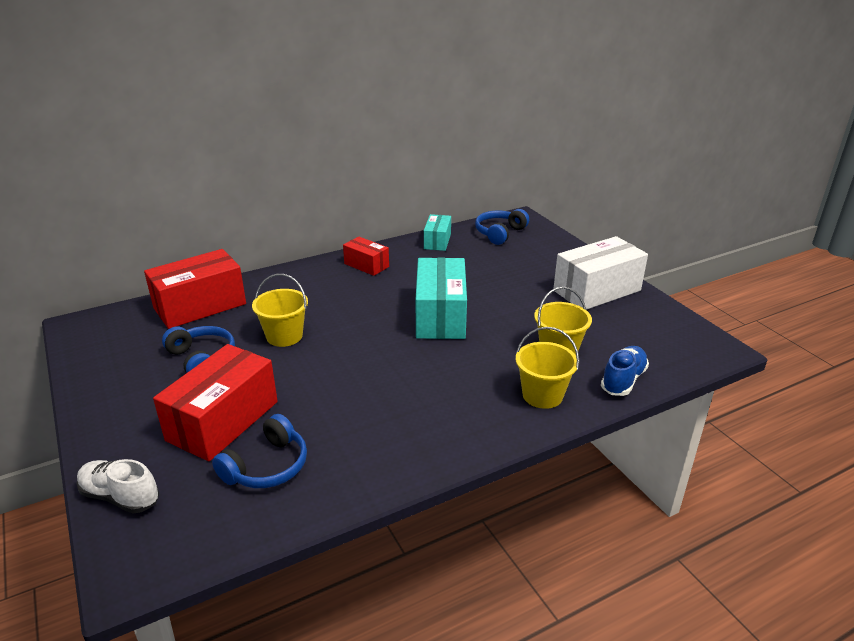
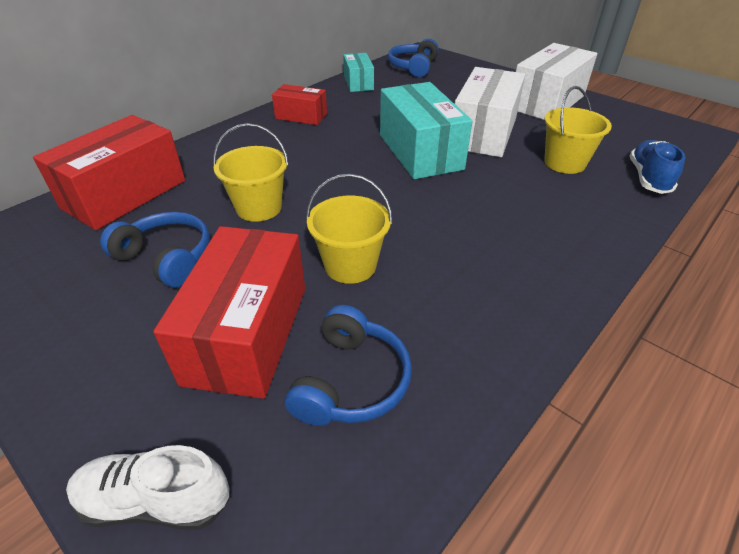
camera: 20 degrees left, 10 degrees up
(510, 309) = (484, 133): none -> white box
(542, 395) = (590, 210): yellow bucket -> yellow bucket (350, 265)

